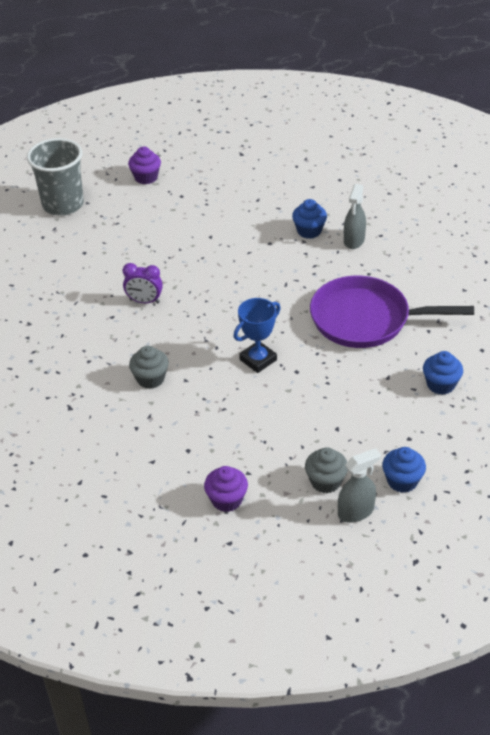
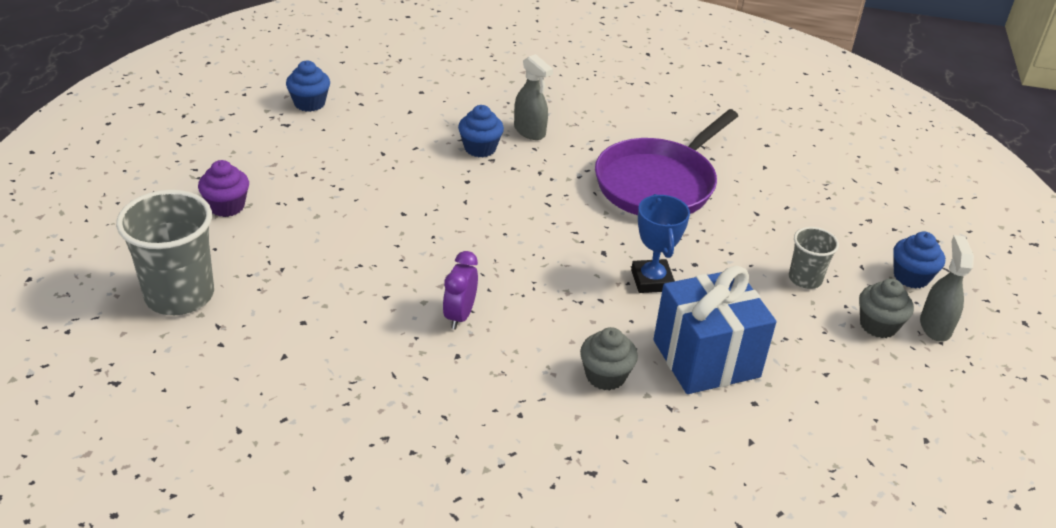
camera: 60 degrees left, 5 degrees down
(144, 301) = (459, 316): purple clock -> purple clock turned 150 degrees clockwise
(207, 413) = (706, 358): none -> blue gift
(226, 500) = (858, 410): purple cupcake -> none
(338, 428) = (805, 279): none -> grey cup
(440, 384) = (795, 189): blue cupcake -> blue cupcake (309, 103)

